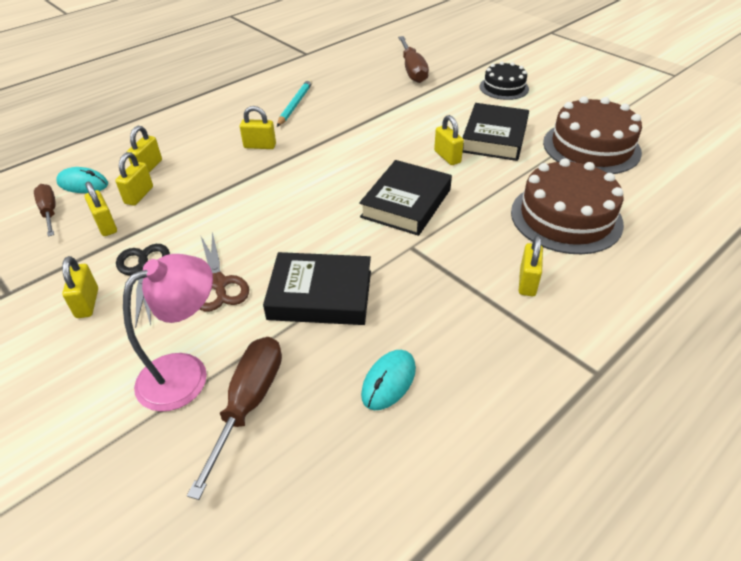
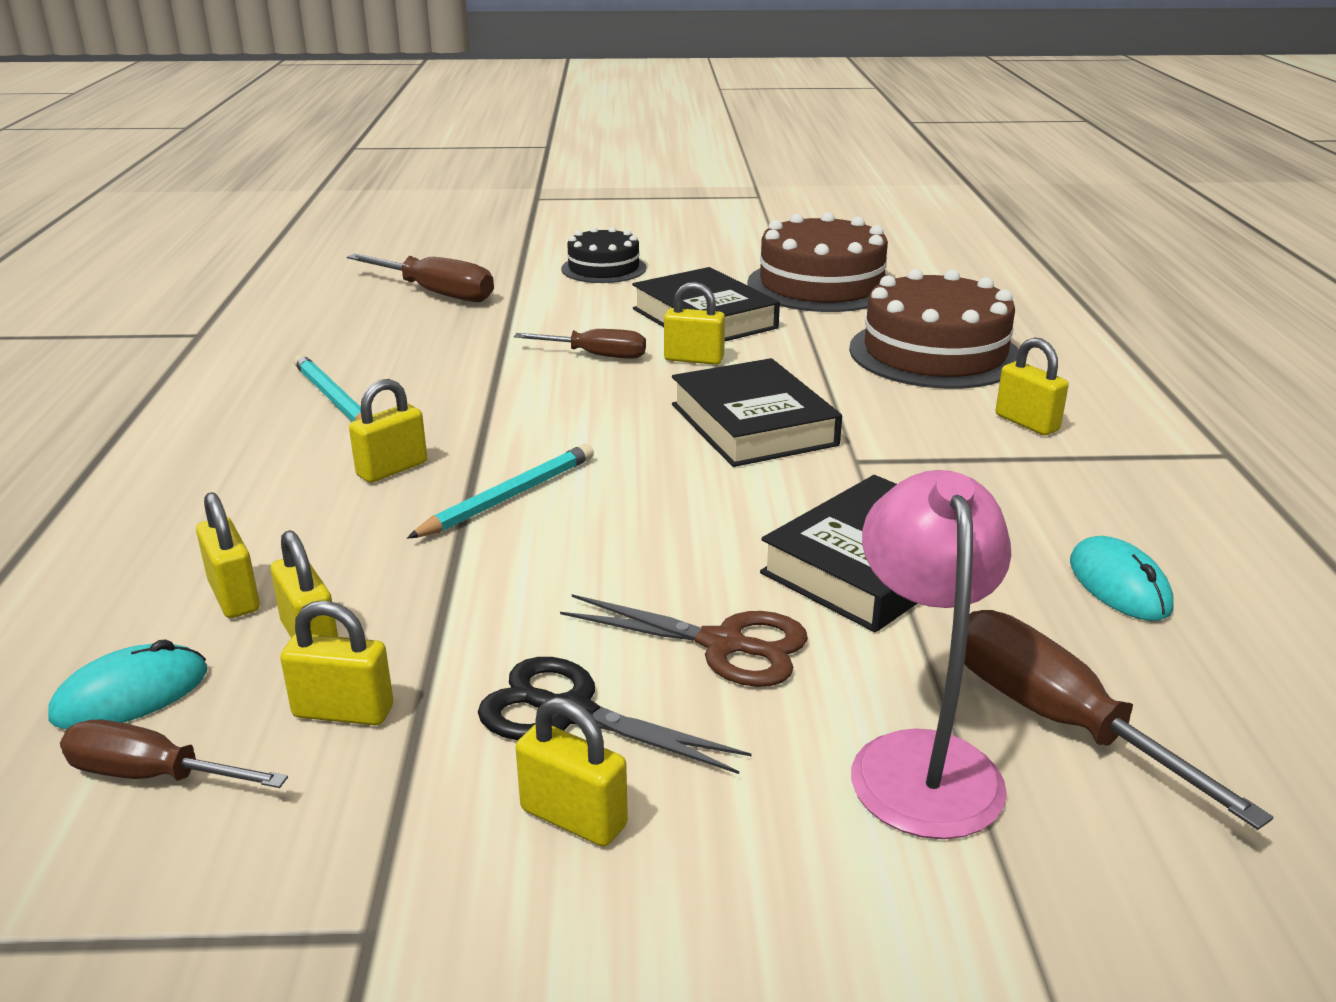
camera: 50 degrees left, 15 degrees down
(270, 180) = (509, 497): none -> turquoise pencil
(413, 133) = (596, 355): none -> brown screwdriver

